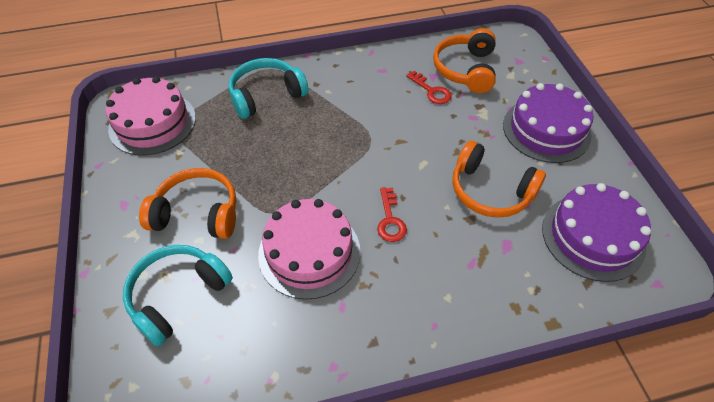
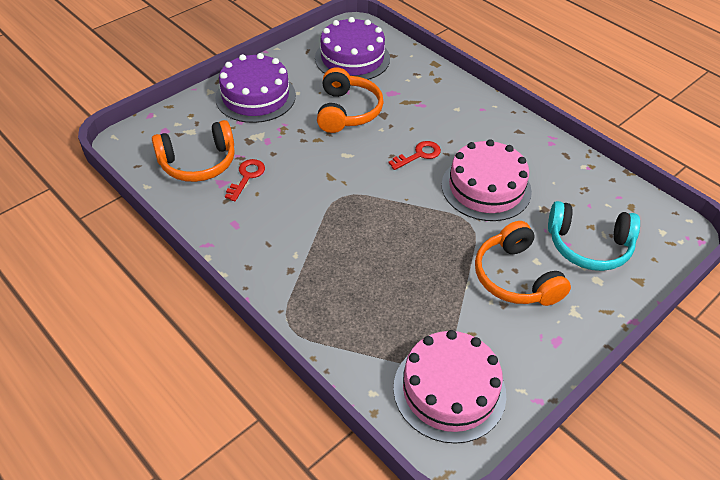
camera: 120 degrees left, 5 degrees down
(266, 95) = (335, 305): turquoise headphones -> none

